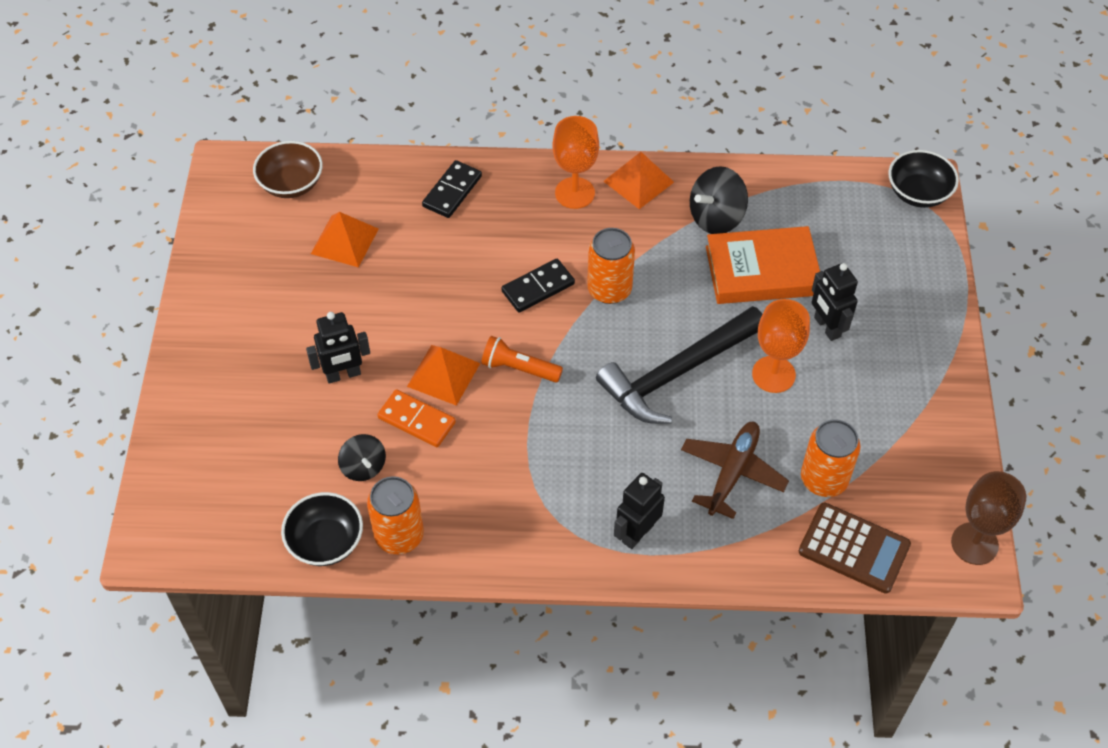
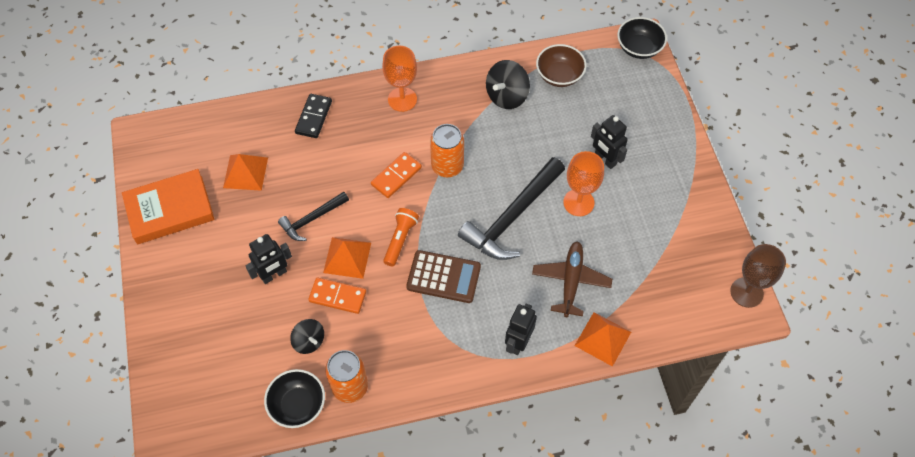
camera: 15 degrees left, 5 degrees up
(291, 184) = (193, 137): brown bowl -> brown bowl (559, 75)
(412, 317) = (312, 219): none -> black hammer
(519, 368) = (400, 240): orange flashlight -> orange flashlight turned 105 degrees clockwise
(538, 288) = (396, 176): black domino -> orange domino
(638, 181) = (445, 81): orange pyramid -> orange pyramid (602, 338)
(762, 271) = (549, 128): orange book -> orange book (170, 210)
(824, 479) = (634, 271): orange can -> none
(854, 548) = (668, 316): brown calculator -> brown calculator (443, 277)

